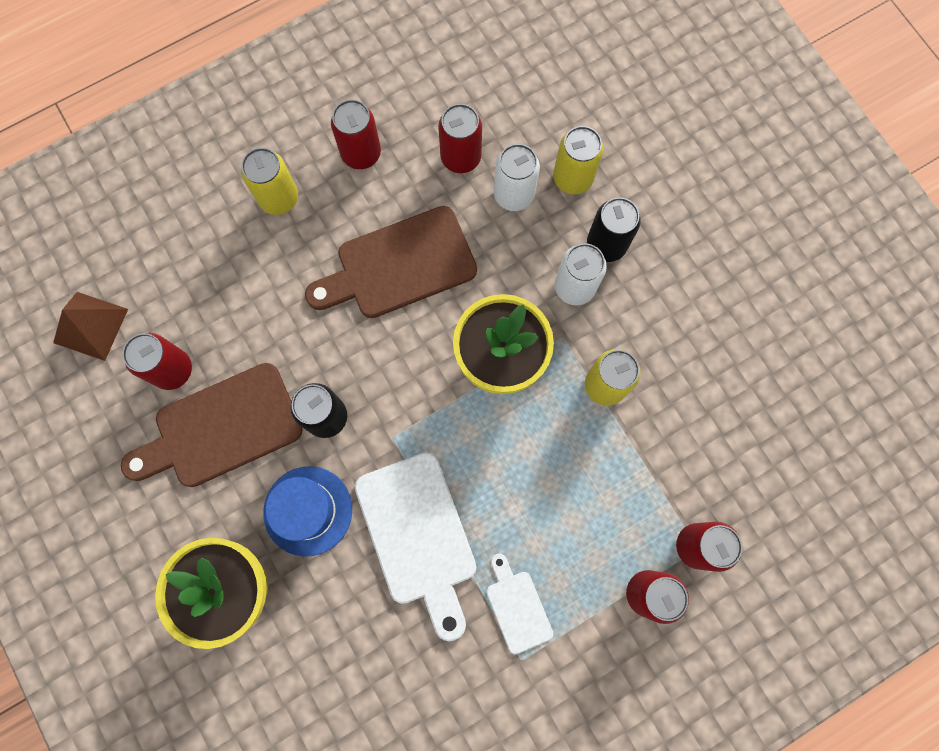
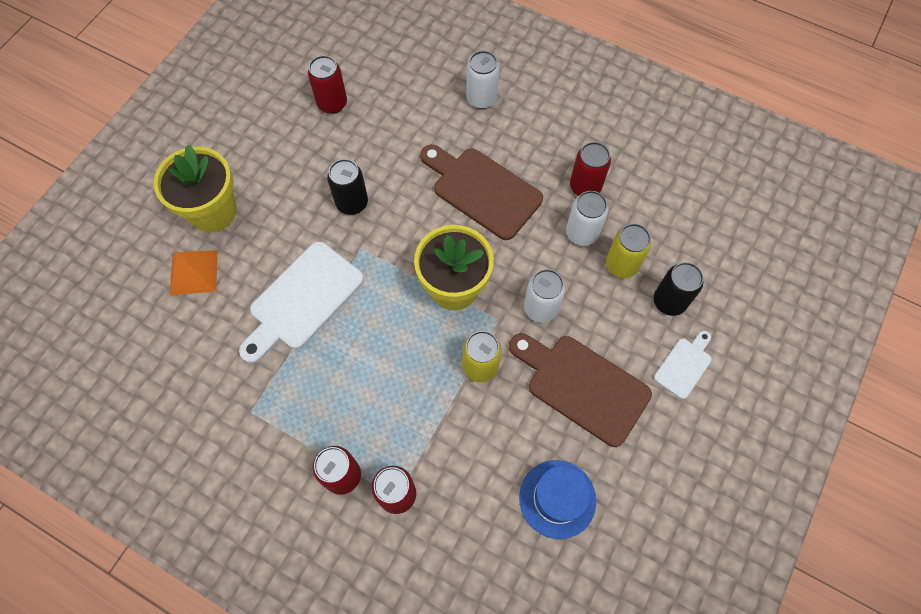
camera: 60 degrees right, 10 degrees down
(91, 325) = (334, 48): brown pyramid -> none
(221, 428) = (310, 149): brown cutting board -> brown cutting board (582, 386)
(279, 198) = (481, 99): yellow can -> white can
(306, 648) = (194, 272): none -> orange pyramid
(308, 511) = (284, 225): blue hat -> blue hat (557, 499)
(361, 154) = (545, 127): red can -> none
(517, 607) = (286, 389): white cutting board -> white cutting board (684, 365)
(606, 244) = (587, 313): black can -> black can (669, 301)

